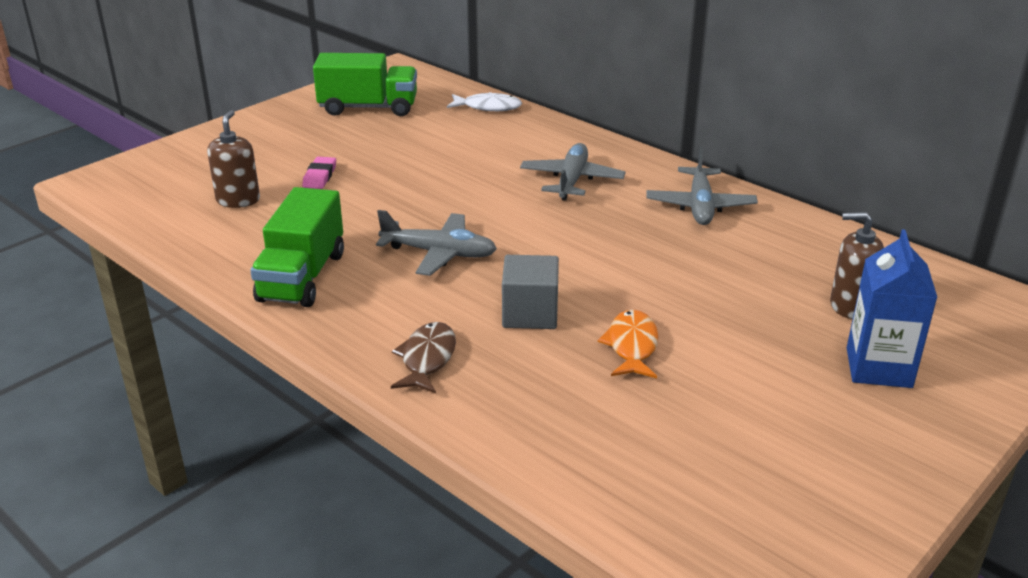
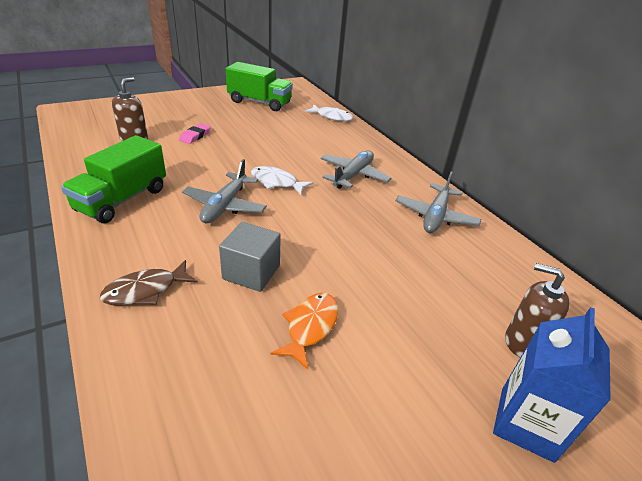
camera: 15 degrees right, 5 degrees up
(427, 359) = (145, 290): brown fish -> brown fish turned 150 degrees counterclockwise
(439, 253) = (225, 206): grey plane -> grey plane turned 75 degrees clockwise
(481, 211) = (276, 182): none -> white fish

